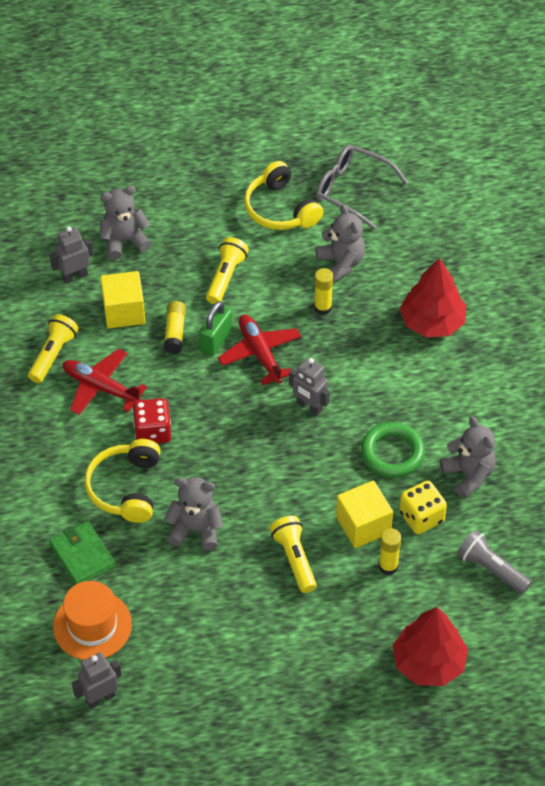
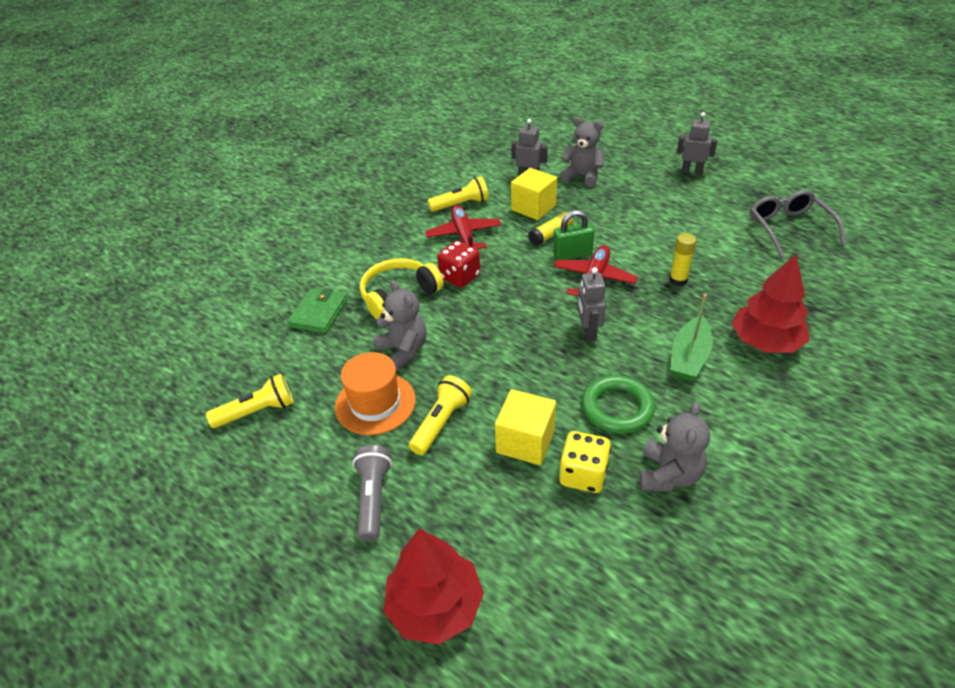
camera: 50 degrees right, 10 degrees down
(92, 625) = (261, 356): orange hat -> orange hat (375, 403)
(100, 698) = (196, 404): grey robot -> grey robot (691, 171)
(226, 277) = (626, 226): yellow flashlight -> yellow flashlight (257, 411)
(280, 209) = (715, 212): yellow headphones -> none
(341, 263) = (726, 263): grey teddy bear -> none
(388, 566) = (505, 490): yellow glue stick -> none
(397, 374) = (689, 357): none -> green boat
(491, 569) = (597, 574): grey flashlight -> grey flashlight (373, 498)

